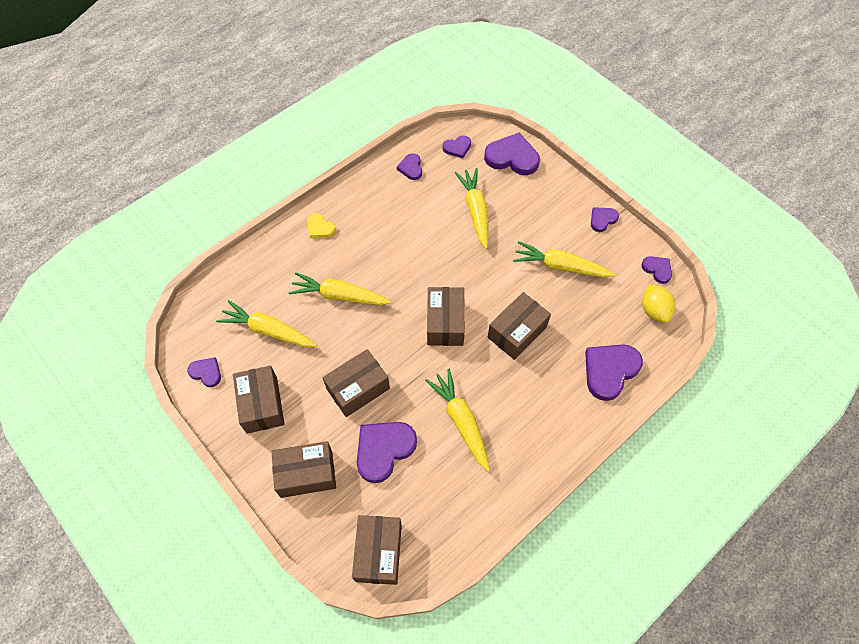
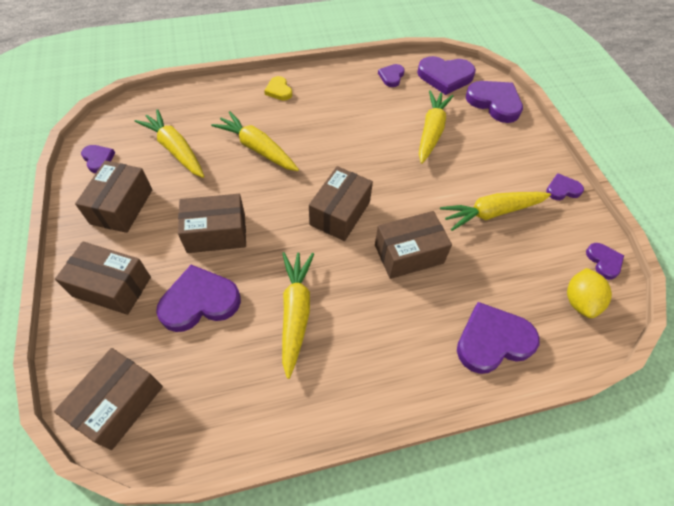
camera: 25 degrees right, 5 degrees down
(457, 148) = (445, 77): purple heart -> purple heart, size x1.85
(560, 266) = (492, 213): yellow carrot -> yellow carrot turned 60 degrees counterclockwise

